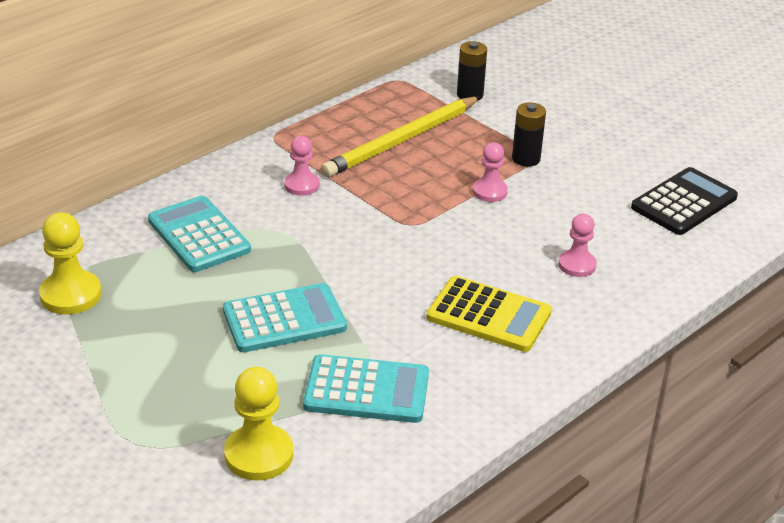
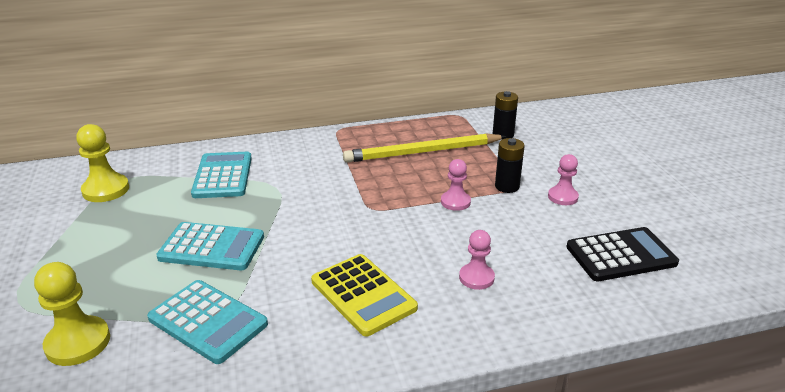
camera: 30 degrees right, 5 degrees down
(301, 185) = (323, 163): pink pawn -> pink pawn (562, 197)

